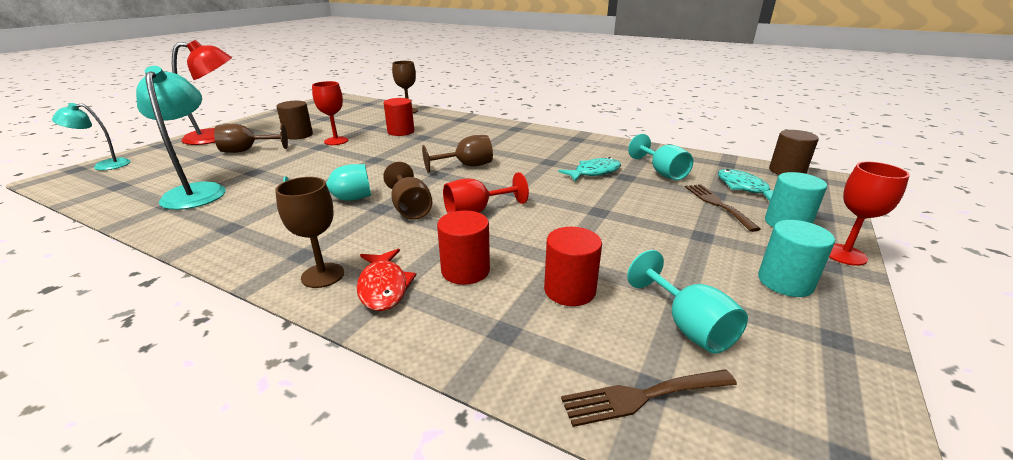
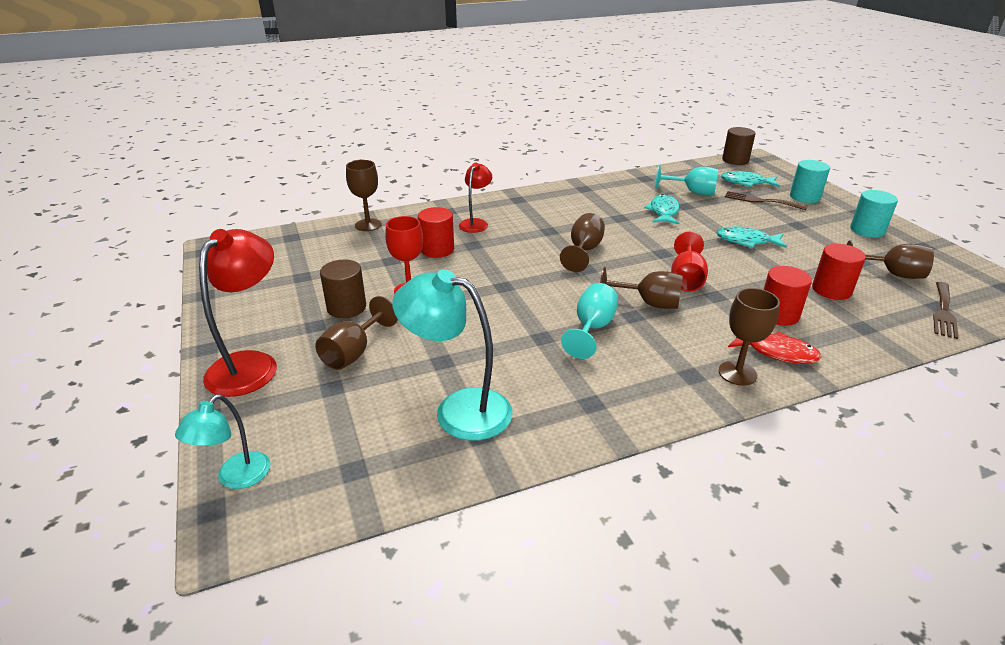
camera: 50 degrees left, 5 degrees up
(455, 129) = (476, 223): none -> red lamp
(605, 219) = (746, 241): none -> turquoise fish
(687, 326) = (891, 274): turquoise goblet -> brown goblet
(844, 254) = (851, 203): red goblet -> none

